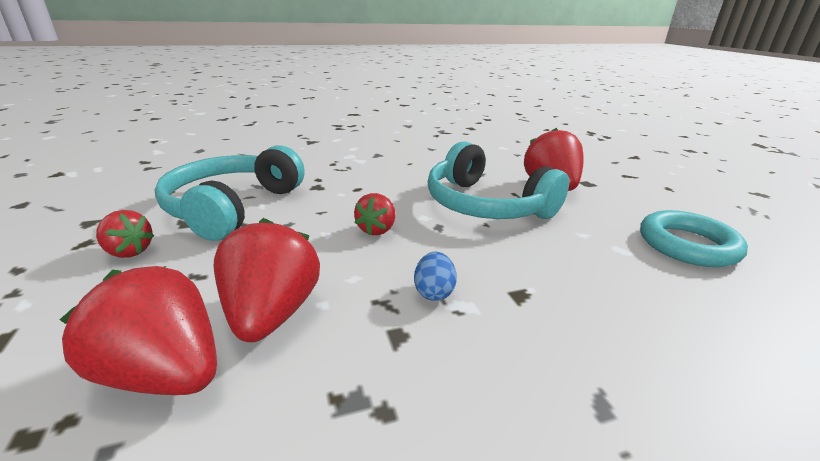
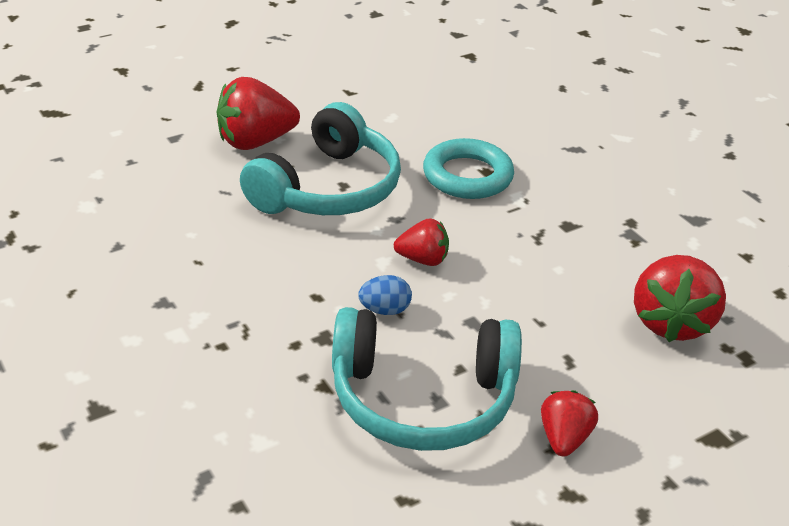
camera: 105 degrees left, 10 degrees up
(272, 314) = (587, 292): red strawberry -> none
(434, 292) = (510, 212): blue egg -> blue egg (384, 310)
(687, 245) = (367, 85): turquoise ring -> turquoise ring (467, 176)

